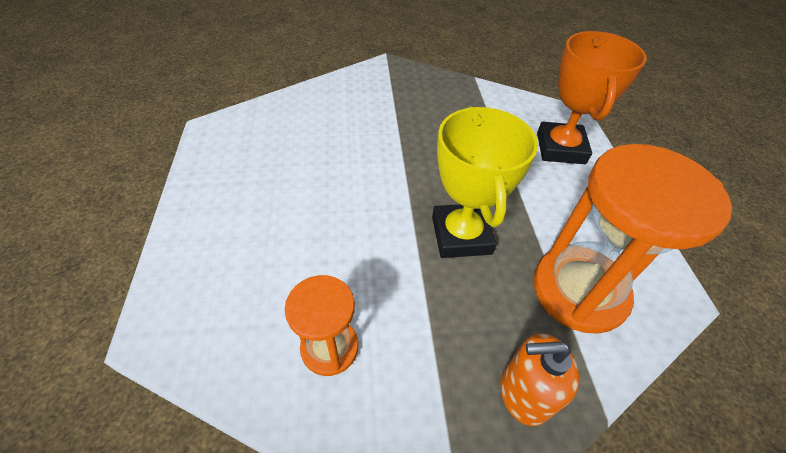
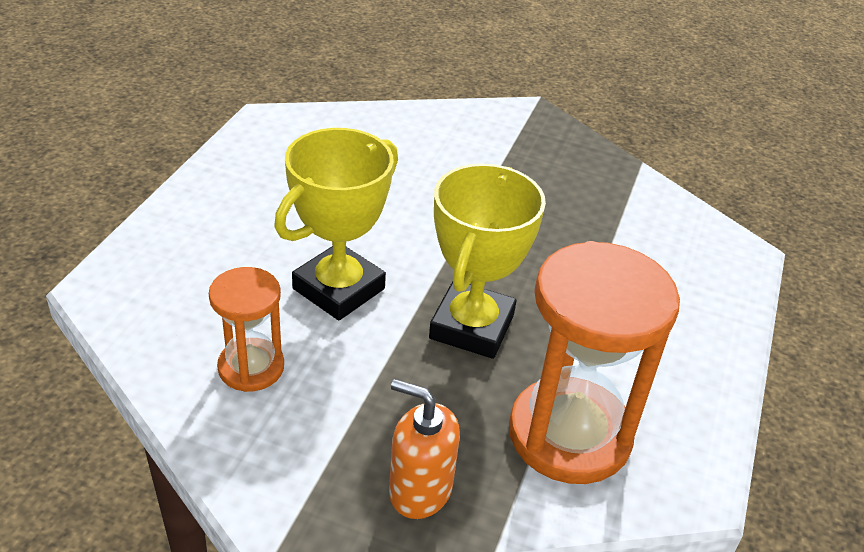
camera: 25 degrees right, 10 degrees down
(352, 245) = (339, 289): none -> yellow trophy
(560, 148) = (689, 284): orange trophy -> none

